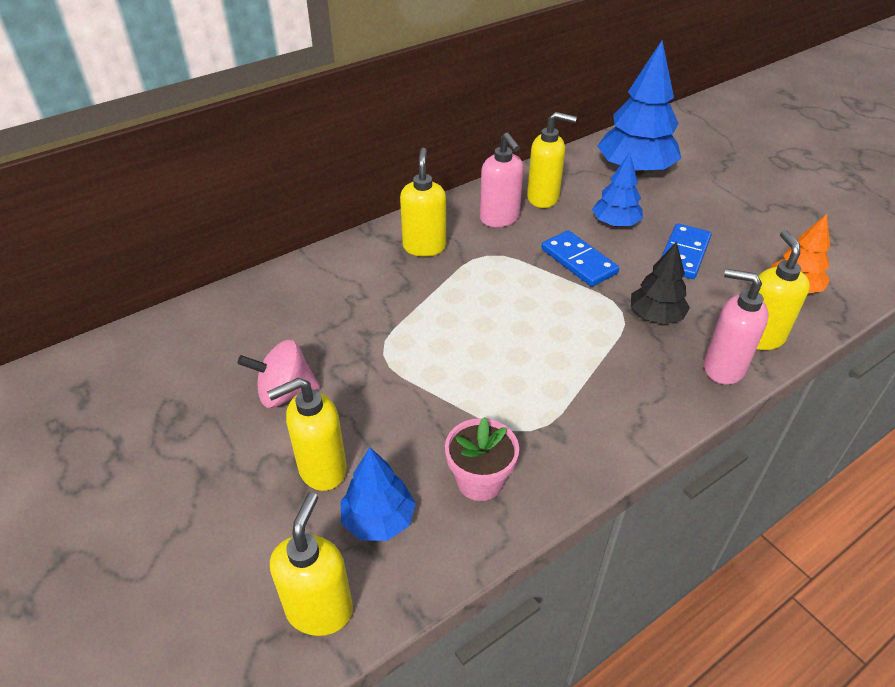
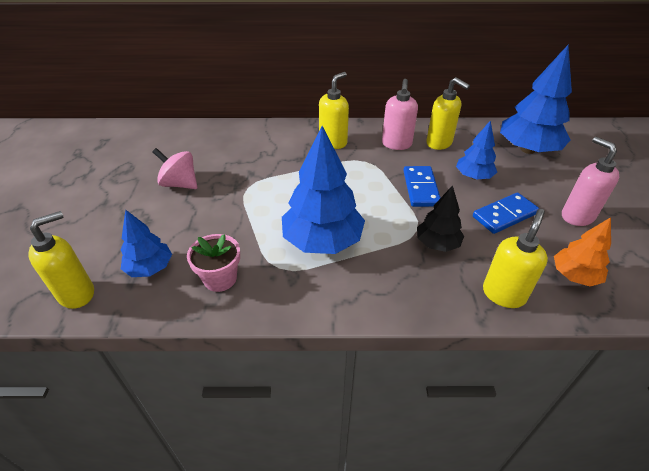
camera: 35 degrees right, 0 degrees up
(321, 469) = (154, 228): yellow soap dispenser -> none
(543, 374) = (322, 241): none -> blue tree
(723, 367) = (450, 299): pink soap dispenser -> pink soap dispenser (577, 216)

